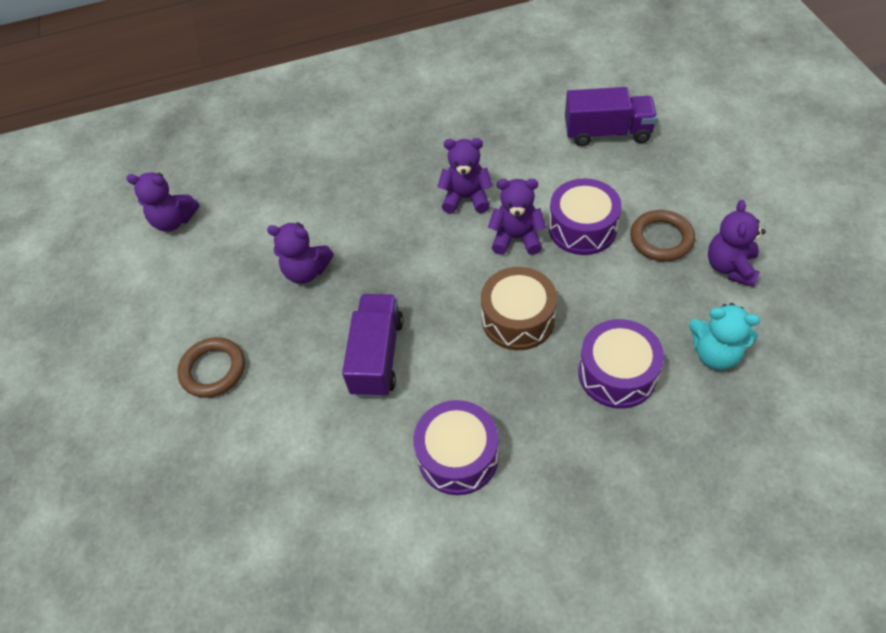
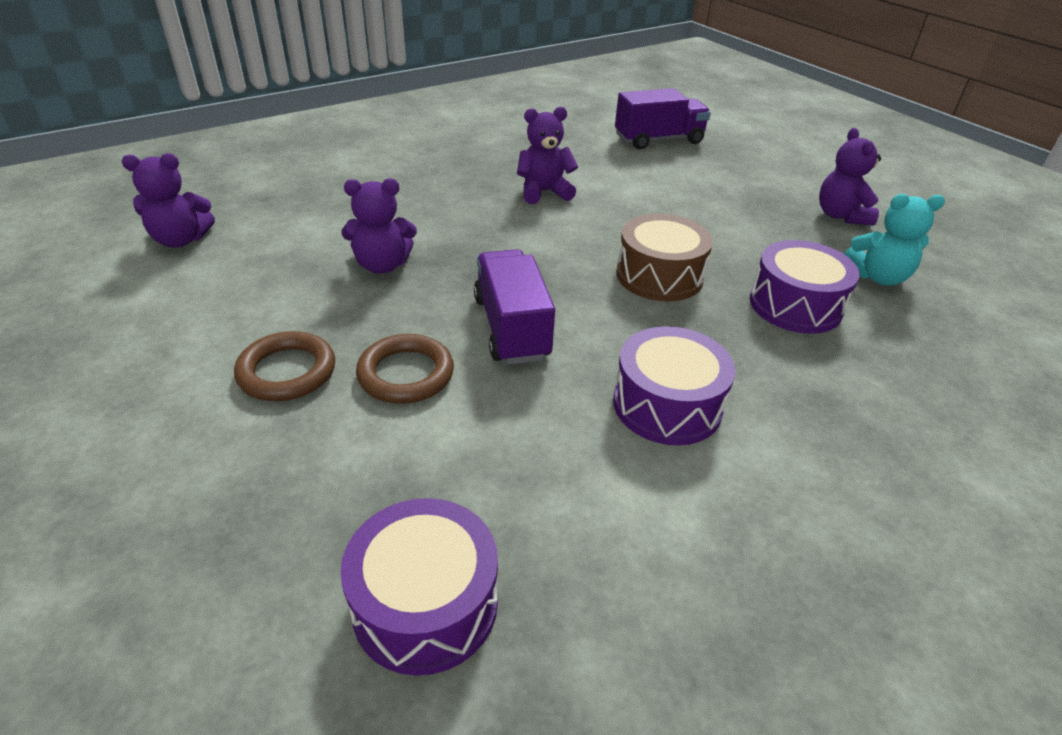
camera: 25 degrees left, 15 degrees down
(516, 238) = (617, 216): purple teddy bear -> none
(582, 228) = (680, 203): purple drum -> purple drum (425, 604)
(661, 239) = (762, 203): brown ring -> brown ring (406, 374)

